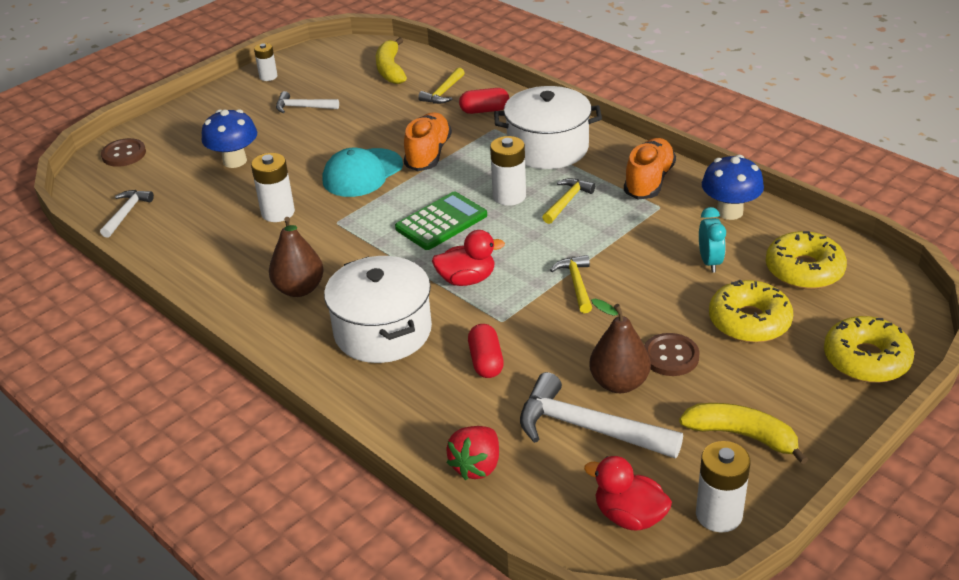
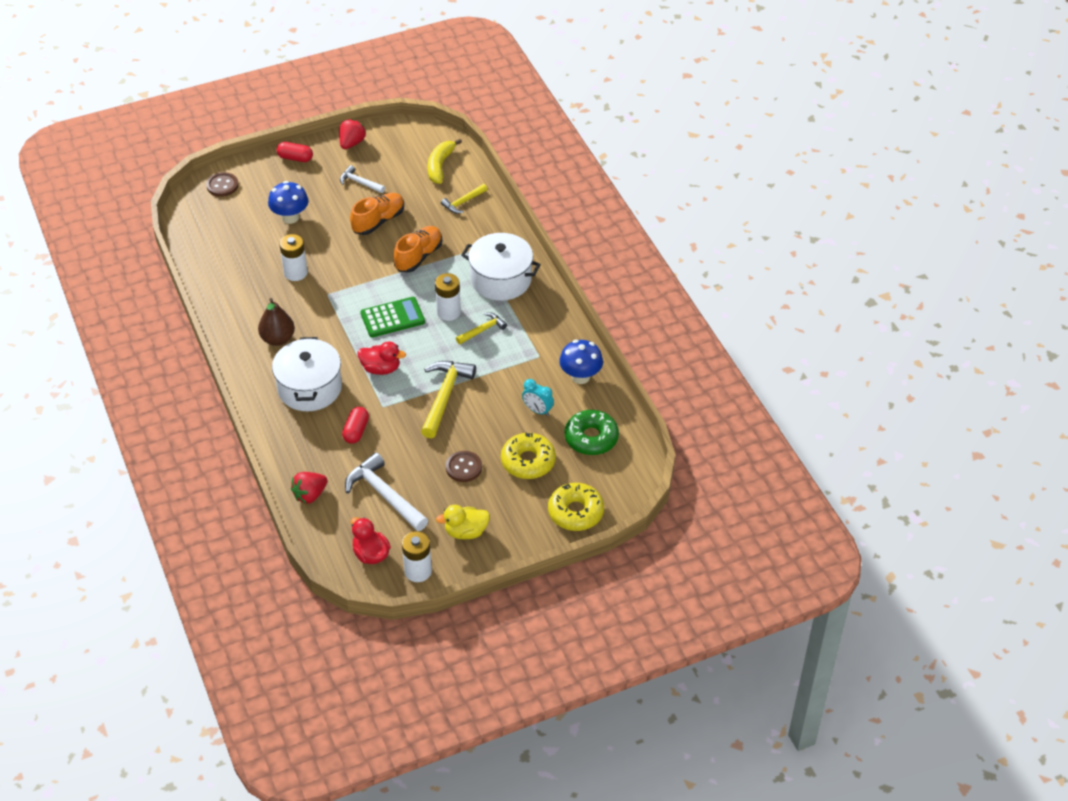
camera: 20 degrees right, 10 degrees up
(126, 213) = (203, 239): white hammer -> none
(268, 76) = (352, 143): white battery -> red strawberry
(362, 173) = (366, 258): turquoise cap -> none
(484, 110) = (481, 229): red capsule -> red capsule (295, 158)
(576, 284) = (444, 396): yellow hammer -> yellow hammer, size x1.78
(619, 383) = (421, 473): brown pear -> none
(649, 181) = (547, 333): orange shoe -> orange shoe (378, 221)
(709, 262) = (537, 410): turquoise clock -> turquoise clock turned 105 degrees clockwise
(742, 435) = (466, 532): yellow banana -> yellow duck
(804, 270) = (591, 438): yellow donut -> green donut

